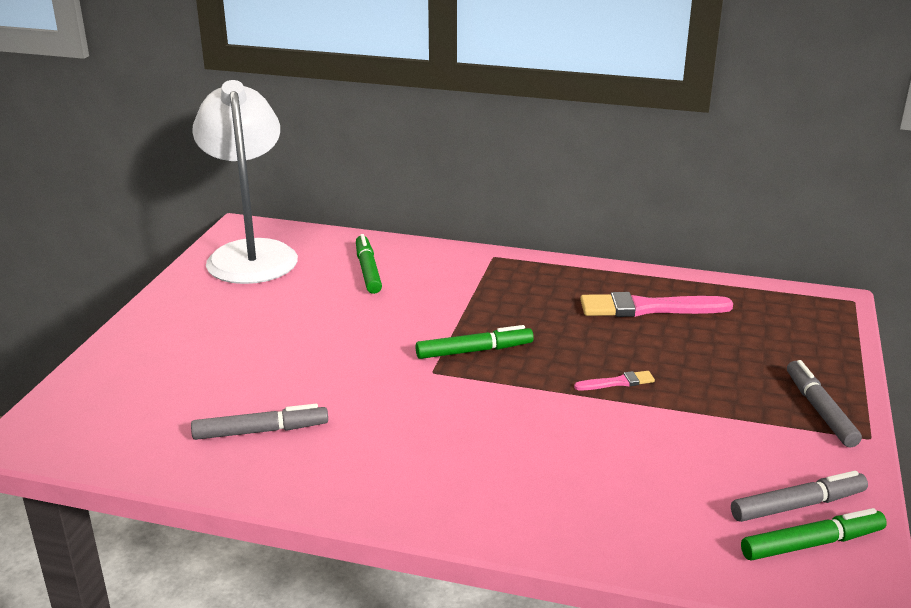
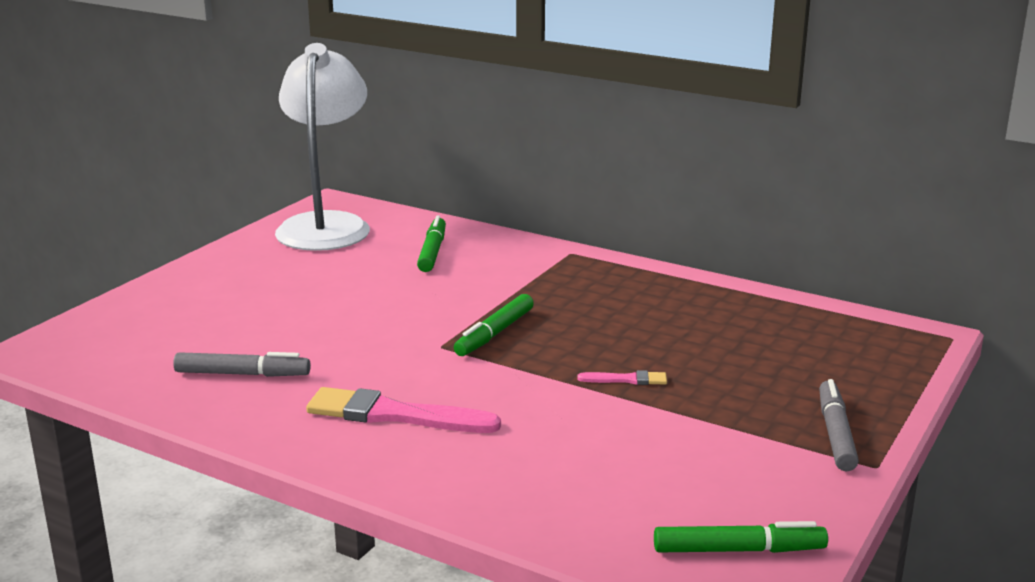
camera: 15 degrees right, 5 degrees down
(474, 351) = (494, 333): green marker -> green marker turned 120 degrees clockwise
(648, 308) = (707, 318): pink brush -> pink brush (394, 415)
(798, 505) = (747, 514): grey marker -> none

